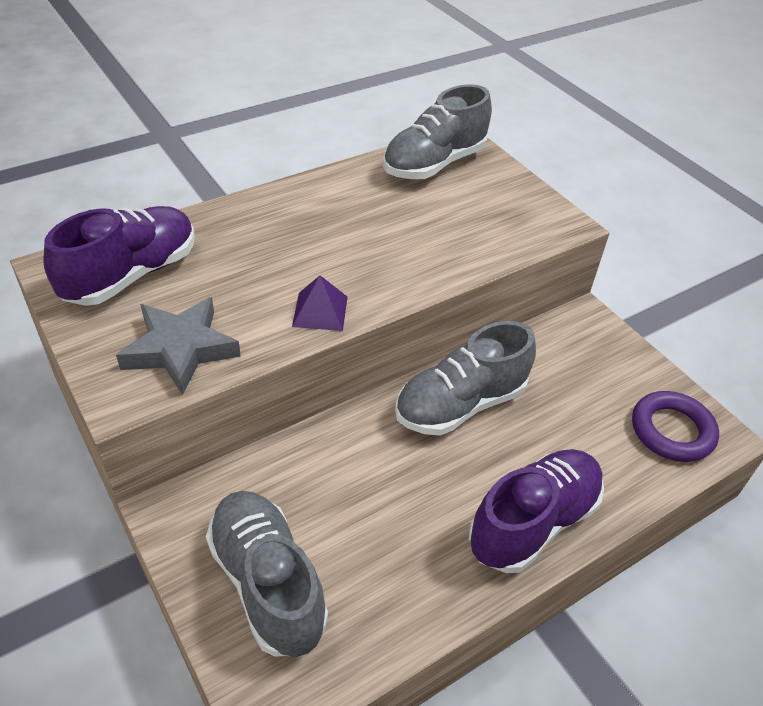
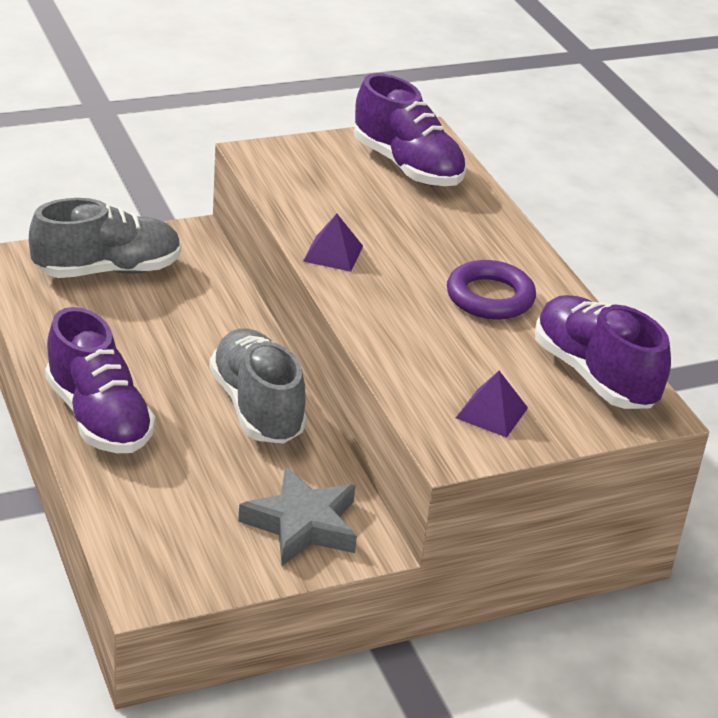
camera: 100 degrees right, 10 degrees down
(180, 349) = (303, 181): grey star -> grey star (302, 524)
(434, 164) = (594, 375): grey shoe -> purple shoe
(508, 208) = (492, 412): none -> purple pyramid
(672, 431) = (168, 554): purple ring -> purple ring (490, 297)

